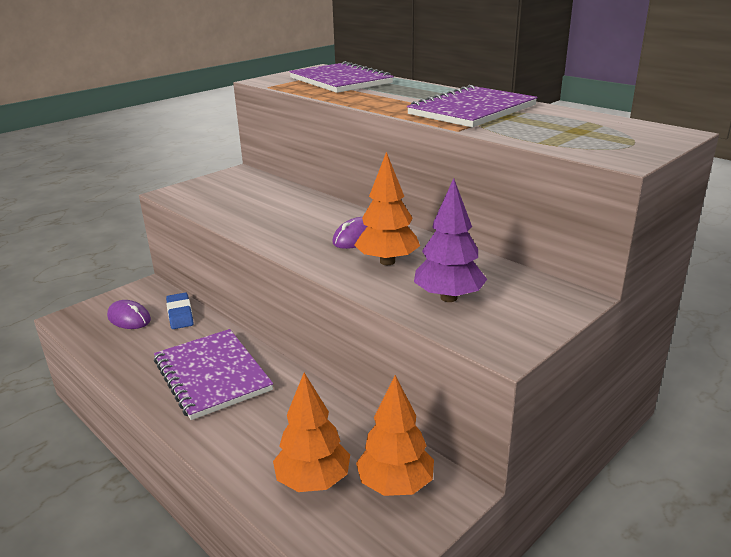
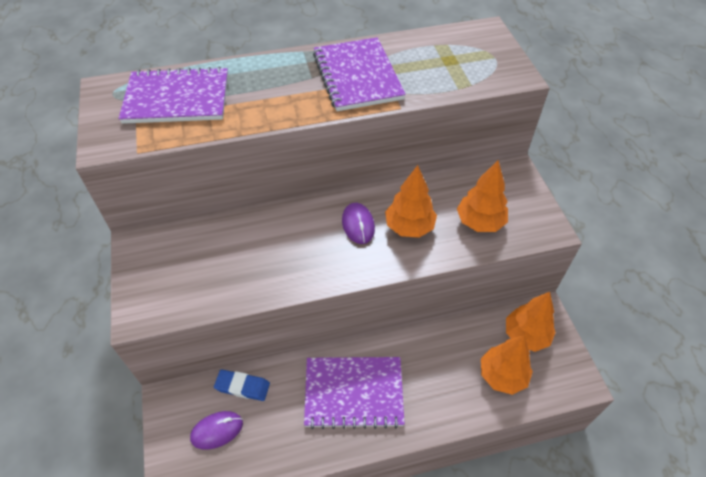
camera: 60 degrees left, 25 degrees up
(448, 297) = (479, 222): purple tree -> orange tree

